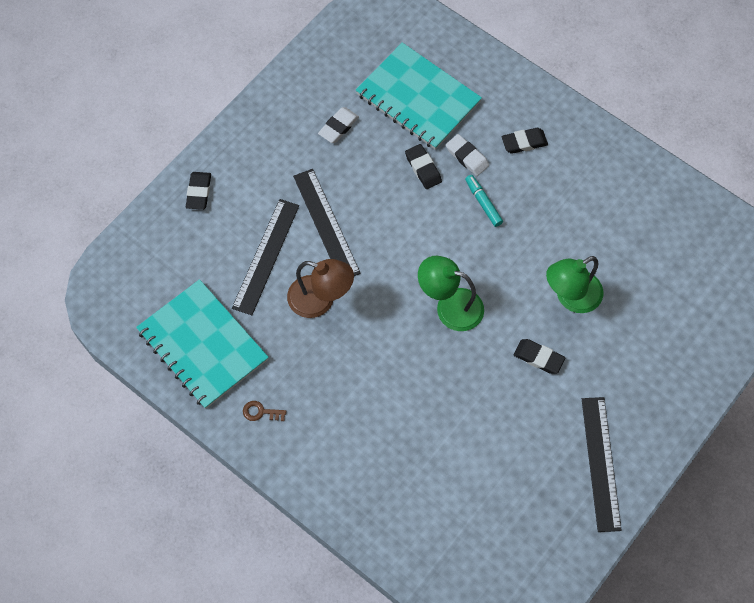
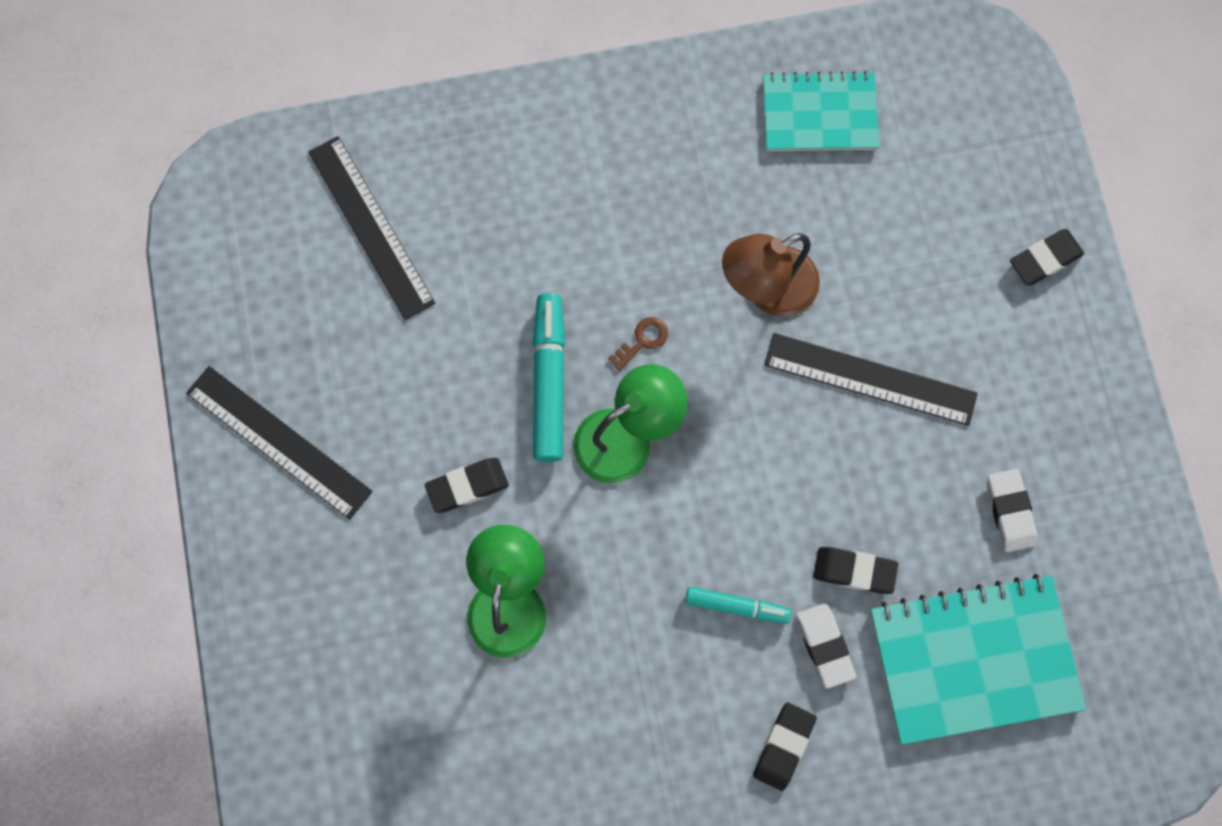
camera: 130 degrees right, 10 degrees up
(199, 192) = (1045, 259): black eraser -> black eraser turned 75 degrees counterclockwise
(203, 345) = (819, 114): turquoise notebook -> turquoise notebook, size x0.66
(261, 412) = (678, 116): brown key -> brown key (642, 341)
(266, 256) = (883, 272): black ruler -> black ruler (371, 227)
(455, 362) = (549, 382): none -> turquoise marker
(467, 157) = (824, 646): white eraser -> white eraser turned 75 degrees clockwise

